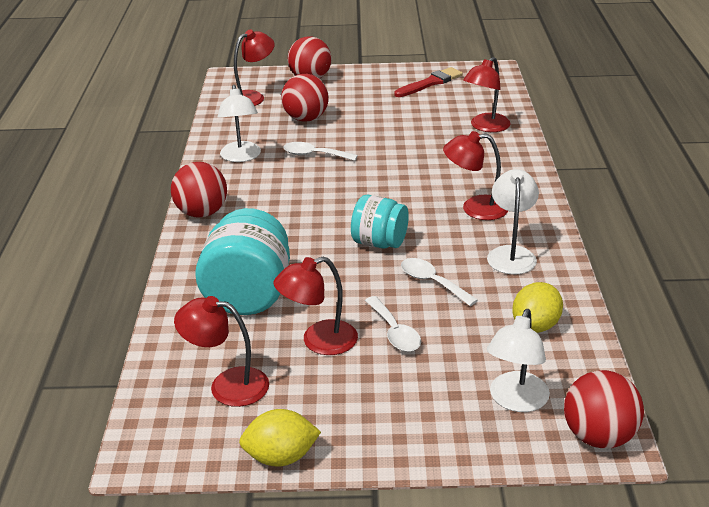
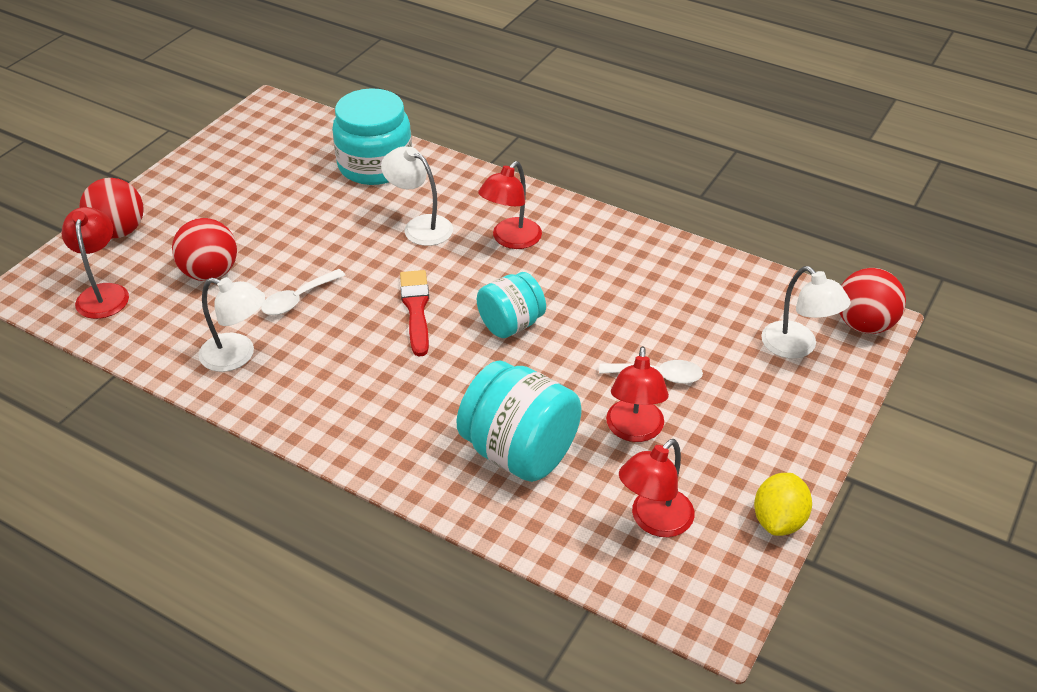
camera: 60 degrees left, 10 degrees up
(202, 213) = (327, 432): red ball -> none
(430, 83) = (243, 156): red brush -> red brush (416, 309)
(432, 282) = (603, 319): white spoon -> none
(485, 127) = (375, 165): red lamp -> turquoise jar
(511, 254) = (602, 254): white lamp -> white lamp (420, 226)
(535, 326) = (712, 290): yellow lemon -> none

